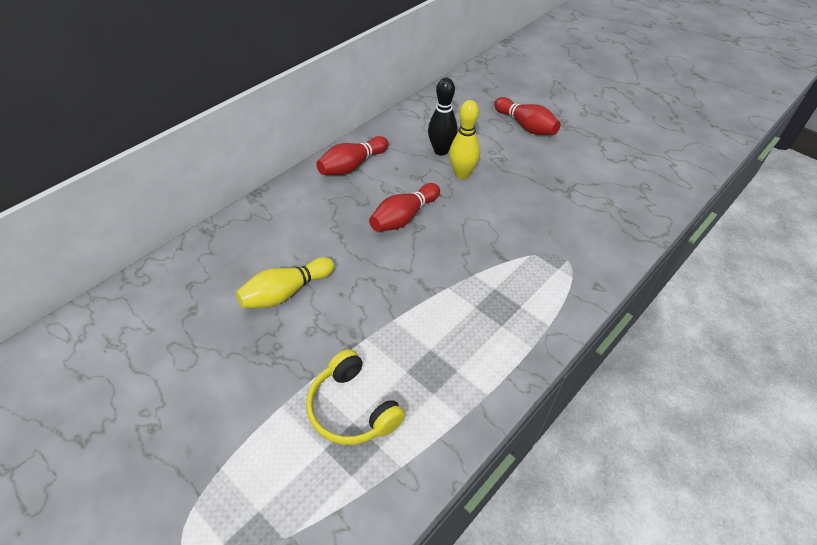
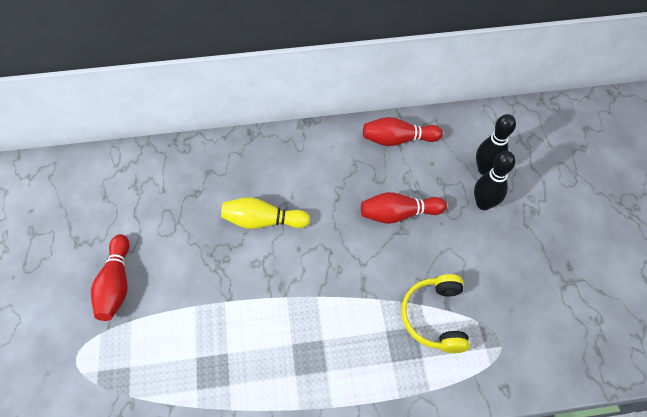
camera: 40 degrees right, 10 degrees up
(352, 408) = (234, 343): yellow headphones -> yellow headphones (434, 317)
(462, 174) = (483, 203): yellow bowling pin -> black bowling pin
(526, 126) = (590, 190): red bowling pin -> red bowling pin (116, 284)

